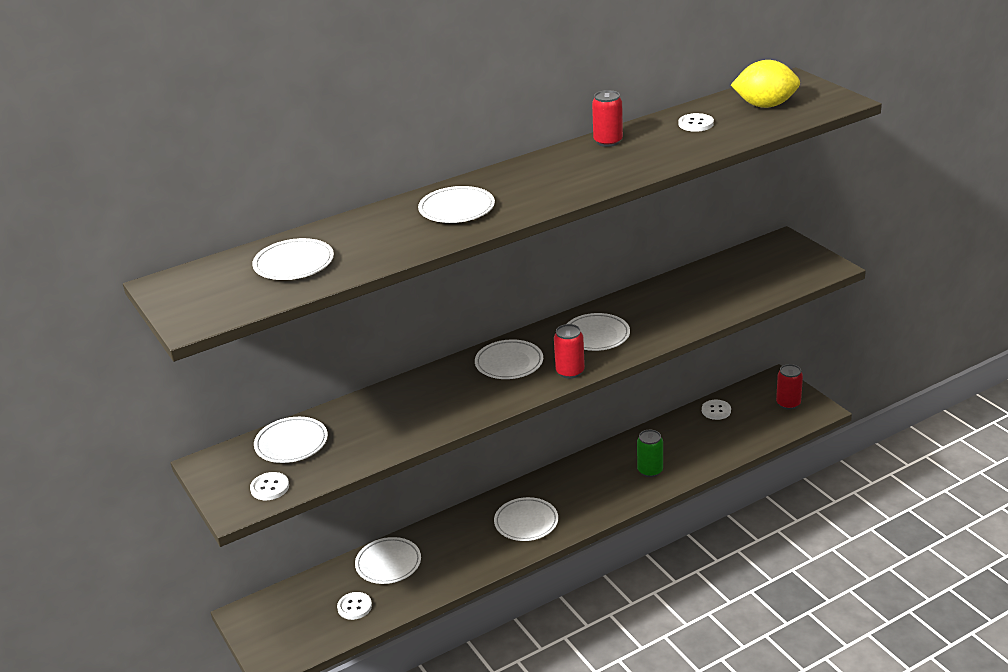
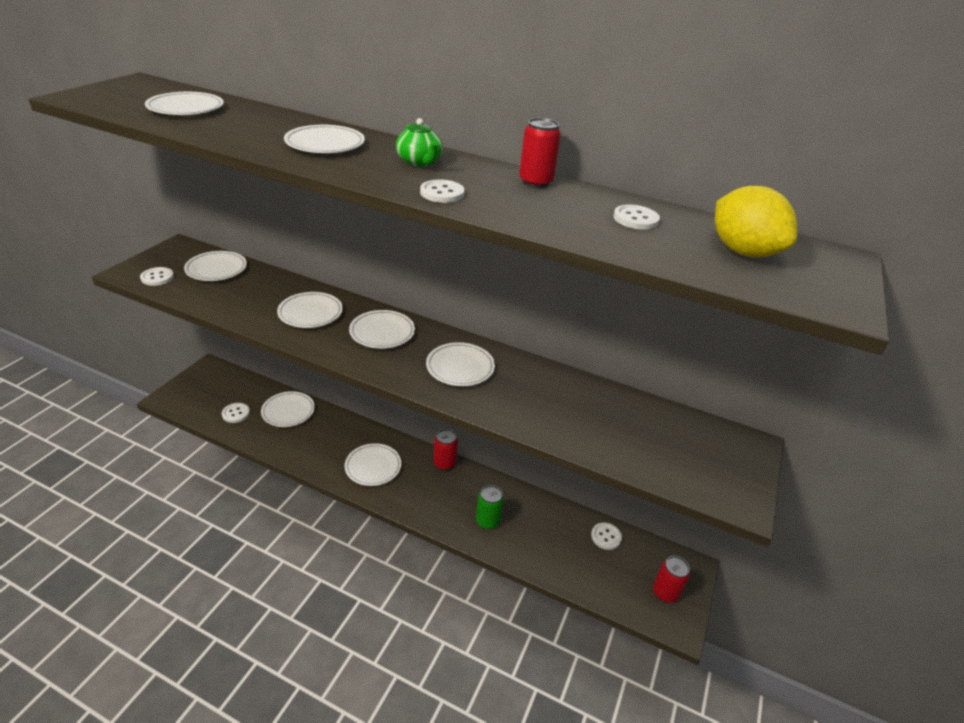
camera: 50 degrees right, 5 degrees up
(439, 397) = (310, 313): none -> white plate
(531, 177) = (419, 162): none -> green teapot
(570, 372) = (391, 370): red can -> red can (444, 463)
(600, 180) = (442, 193): none -> white button

